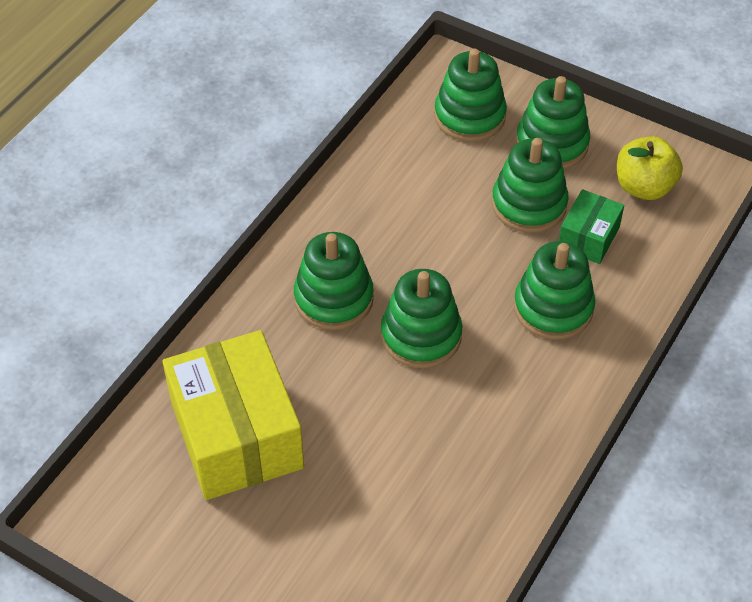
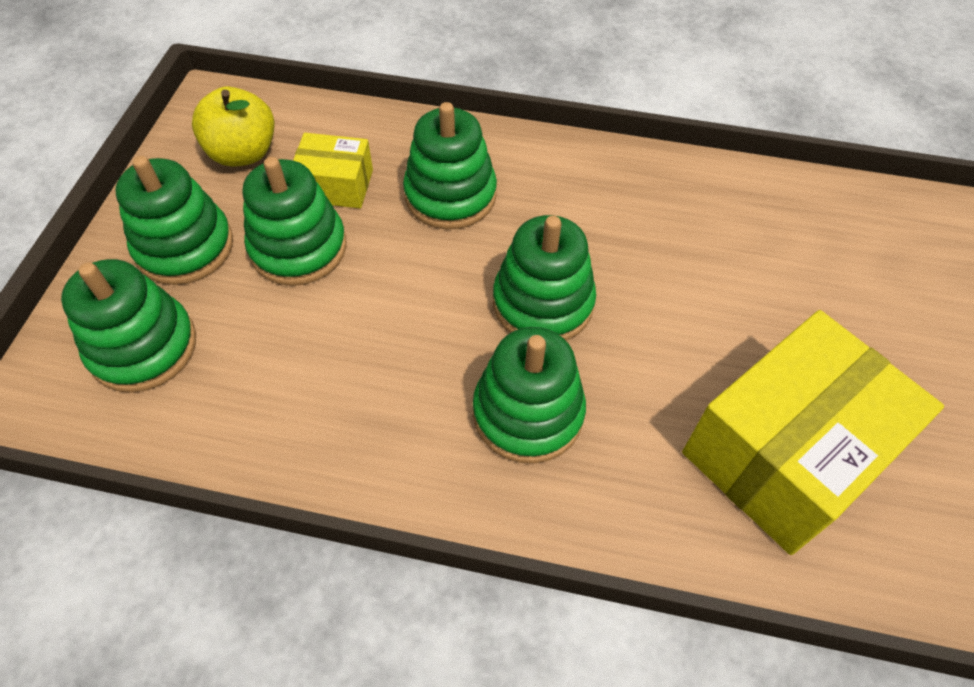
camera: 110 degrees left, 5 degrees up
(588, 237) = (336, 185): green box -> yellow box

